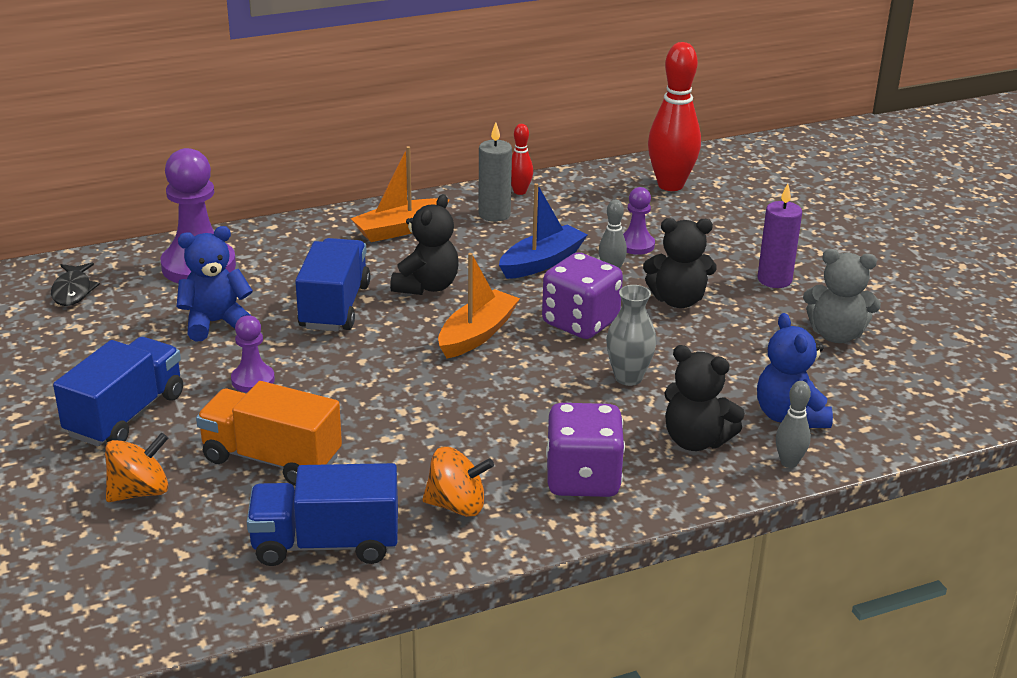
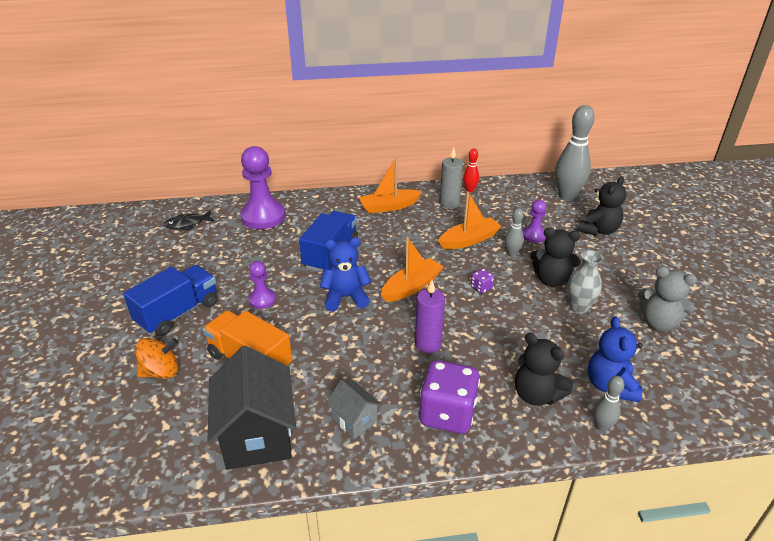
camera: 15 degrees right, 5 degrees up
(73, 291) = (187, 224): black fish -> black fish turned 60 degrees clockwise
(215, 323) = (257, 256): blue teddy bear -> blue teddy bear (345, 297)
(326, 544) = (257, 436): blue truck -> black house
(427, 286) = (391, 248): black teddy bear -> black teddy bear (598, 230)
(457, 505) = (354, 420): orange spinning top -> grey house
(542, 262) = (469, 240): blue boat -> orange boat
(580, 322) = (481, 287): purple dice -> purple dice, size x0.43
(628, 377) = (502, 335): grey vase -> grey vase (578, 308)
(670, 185) = (567, 196): red bowling pin -> grey bowling pin
(774, 280) = (622, 273): purple candle -> purple candle (428, 344)

